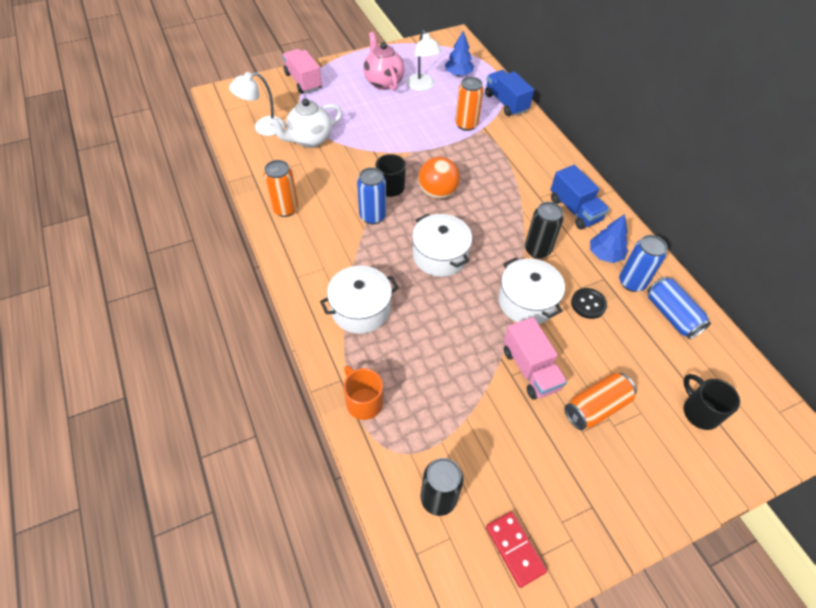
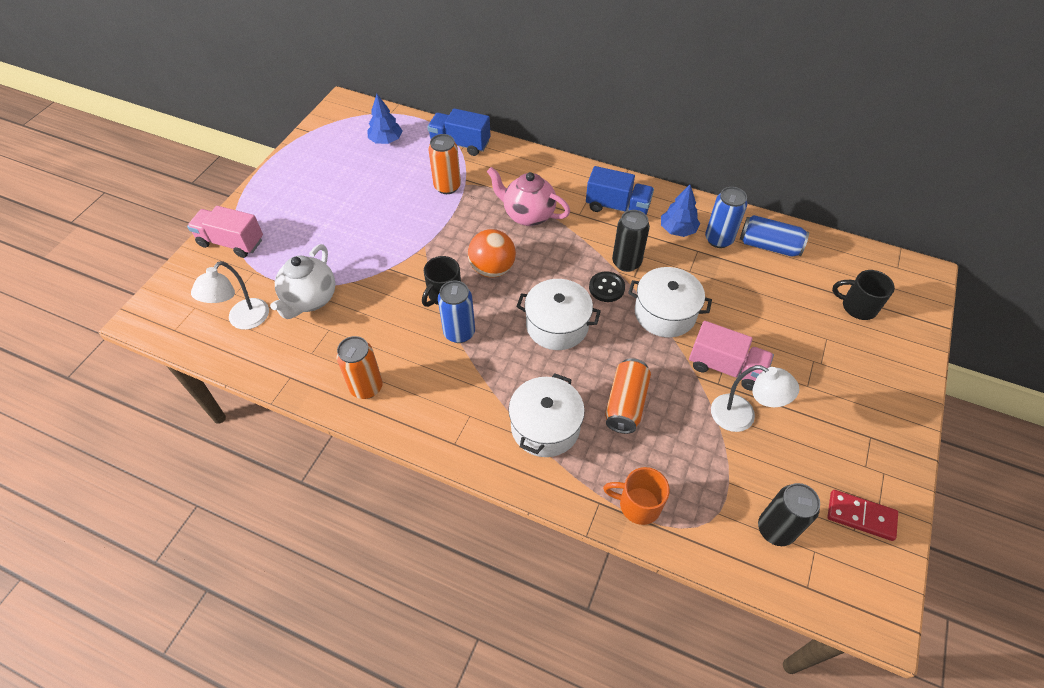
camera: 40 degrees left, 0 degrees up
(383, 82) = (320, 192): pink teapot -> pink teapot (528, 215)
(422, 86) = (364, 173): white lamp -> white lamp (742, 417)
(588, 304) = (708, 280): black button -> black button (606, 288)
(595, 407) = (796, 359): orange can -> orange can (625, 403)

